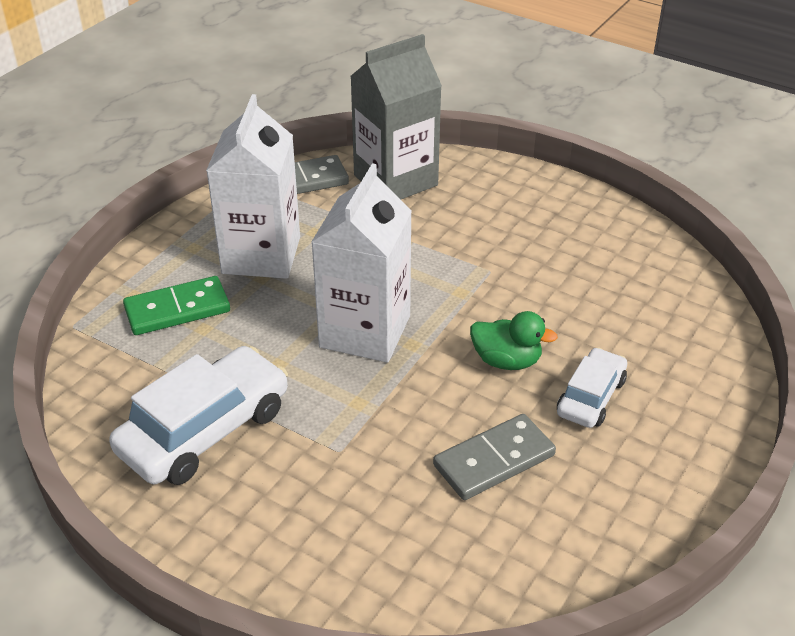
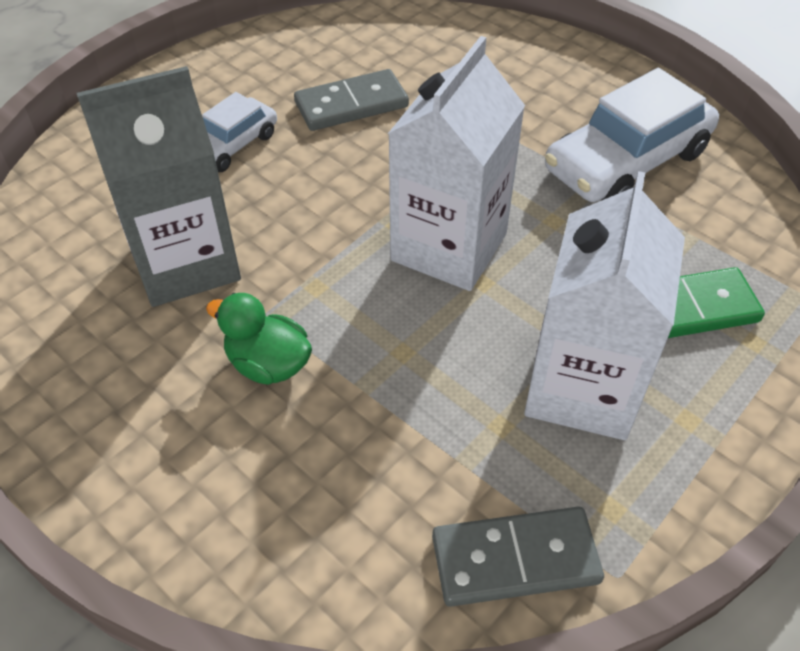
camera: 170 degrees left, 10 degrees up
(395, 180) = (346, 534): grey carton -> grey carton (185, 263)
(506, 361) = (298, 192): green duck -> green duck (268, 364)

